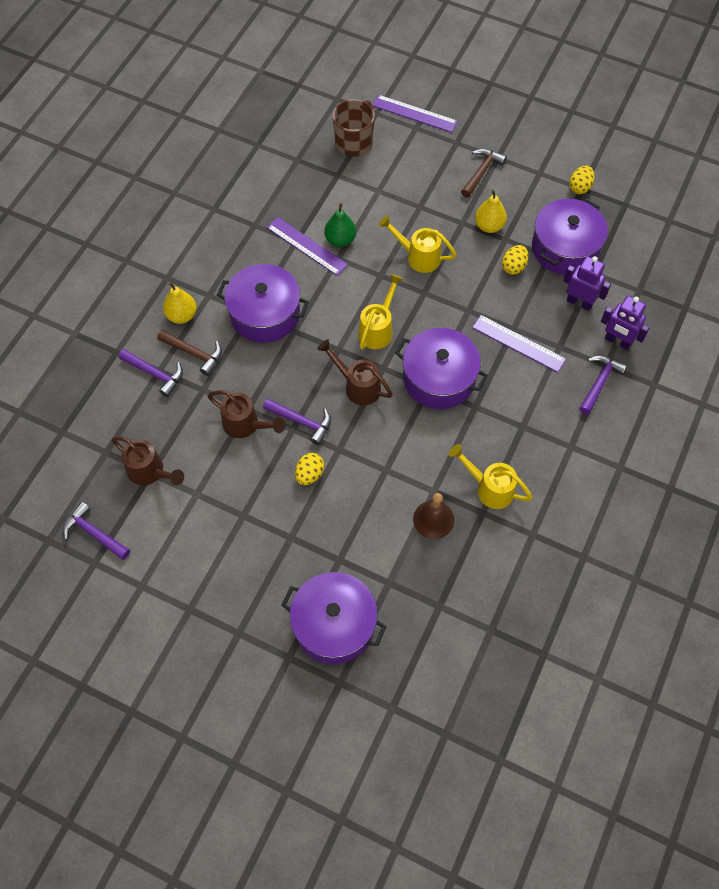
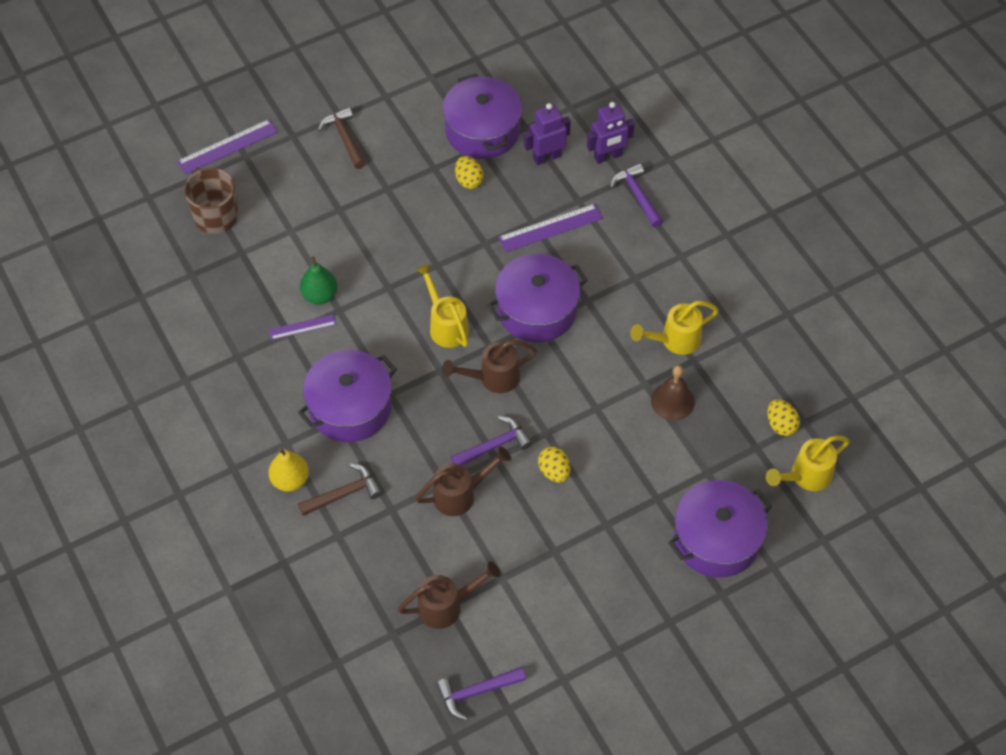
camera: 55 degrees left, 5 degrees down
(155, 374) = (339, 541): purple hammer -> none
(306, 246) = (302, 327): purple ruler -> purple ruler, size x0.60
(418, 256) = (394, 245): yellow watering can -> yellow watering can (805, 476)
(489, 226) = (409, 170): yellow pear -> none
(579, 187) = (428, 78): yellow egg -> yellow egg (781, 425)

